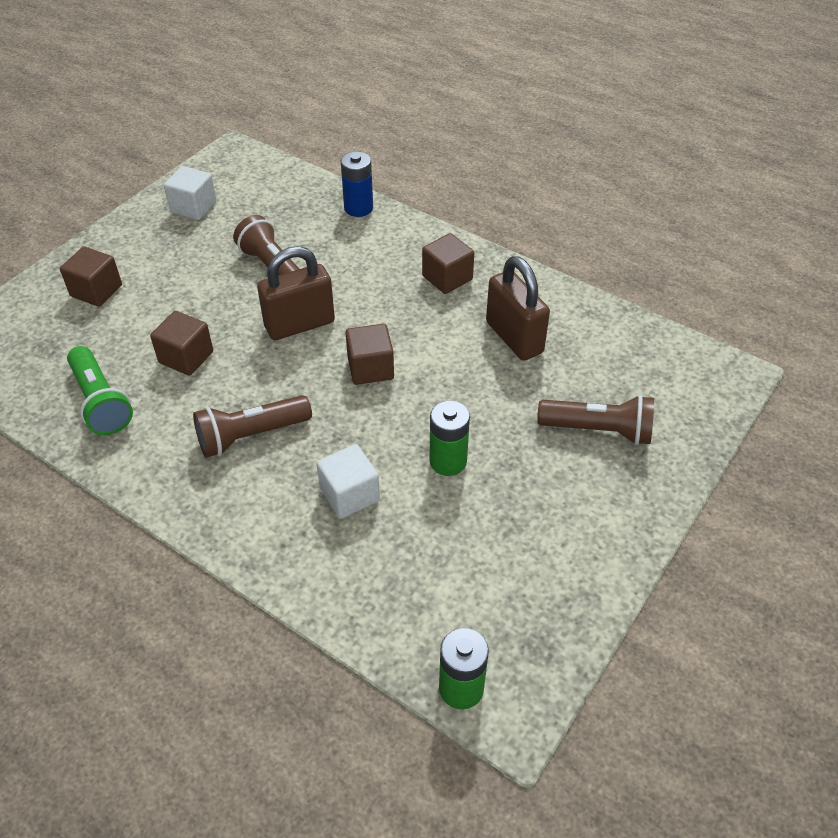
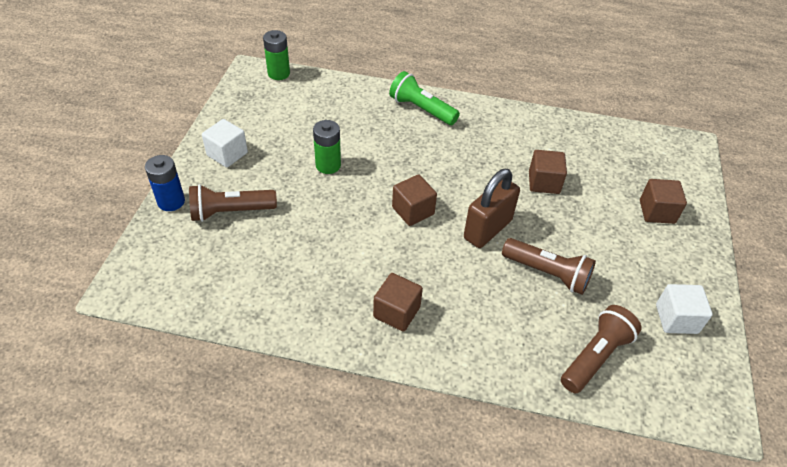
camera: 155 degrees right, 0 degrees up
(101, 402) = (566, 142): green flashlight -> green flashlight (421, 109)
(251, 436) = (459, 147): brown flashlight -> brown flashlight (595, 356)
(349, 495) = (378, 133): white cube -> white cube (227, 154)
(358, 208) = (529, 373): blue battery -> blue battery (171, 201)
(514, 337) = (315, 268): brown padlock -> none

